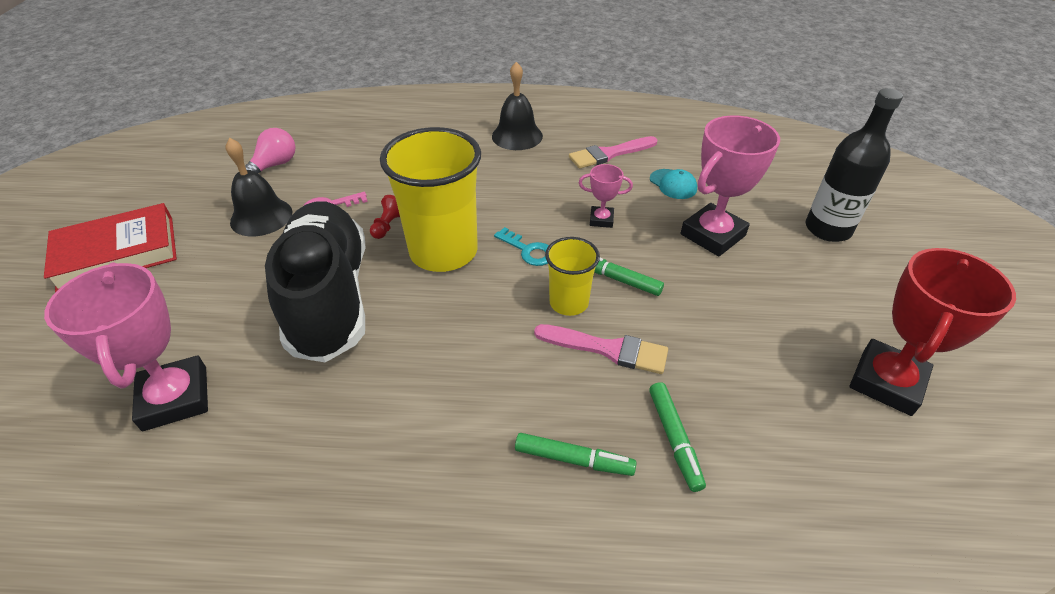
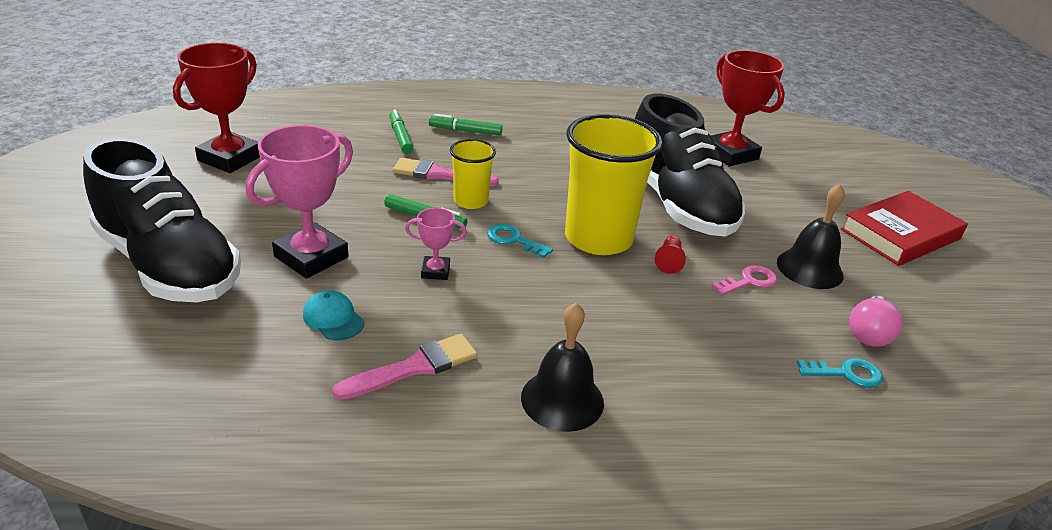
camera: 170 degrees right, 10 degrees down
(175, 398) = (730, 154): pink trophy -> red trophy
(321, 143) = (846, 373): none -> turquoise key
(828, 229) = (169, 265): black bottle -> black shoe

